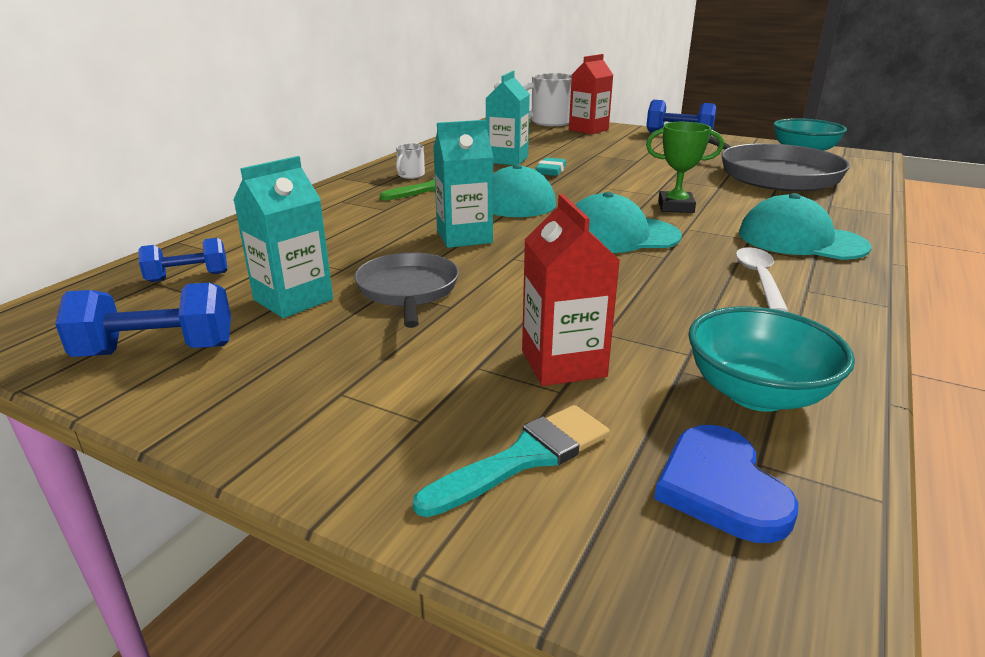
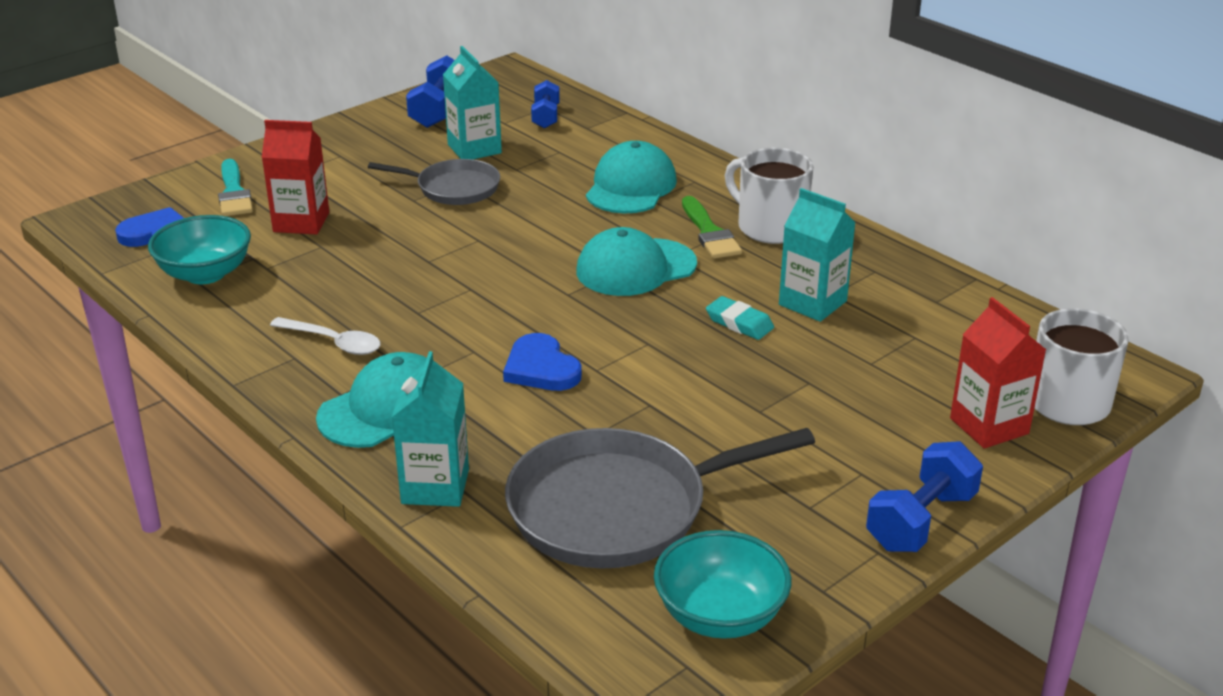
camera: 110 degrees right, 5 degrees up
(410, 175) = (770, 227): white mug -> white mug, size x2.03
(464, 237) = (544, 226): turquoise carton -> turquoise carton (435, 486)
(619, 235) = (486, 304): turquoise cap -> turquoise cap (631, 187)
(675, 207) = (541, 368): green trophy -> blue heart

